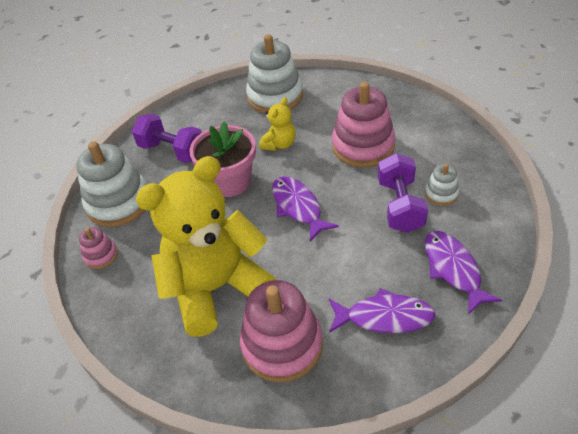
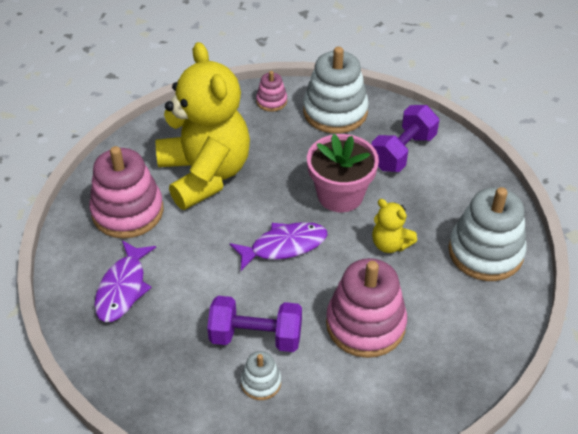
camera: 95 degrees right, 0 degrees up
(453, 269) = (152, 360): purple fish -> none

